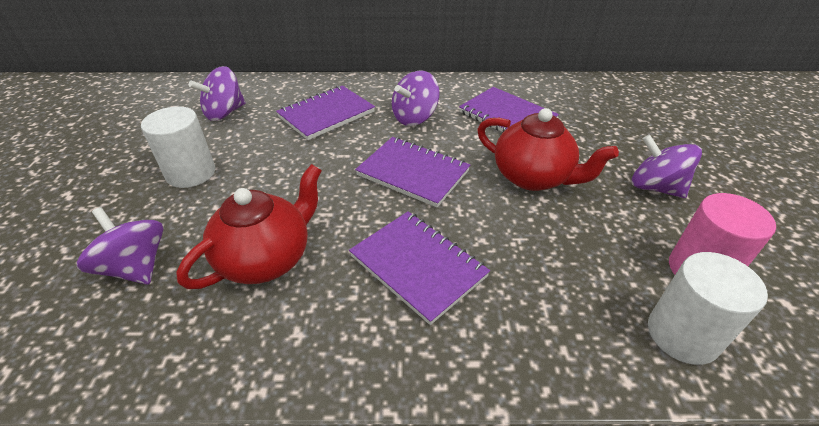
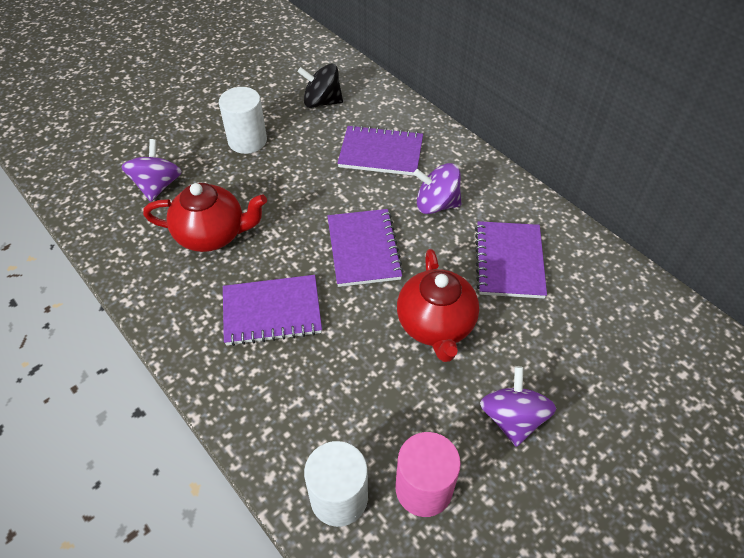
camera: 50 degrees right, 10 degrees up
(224, 113) = (322, 102): purple spinning top -> black spinning top
(418, 266) = (272, 312): purple notebook -> purple notebook turned 75 degrees clockwise

